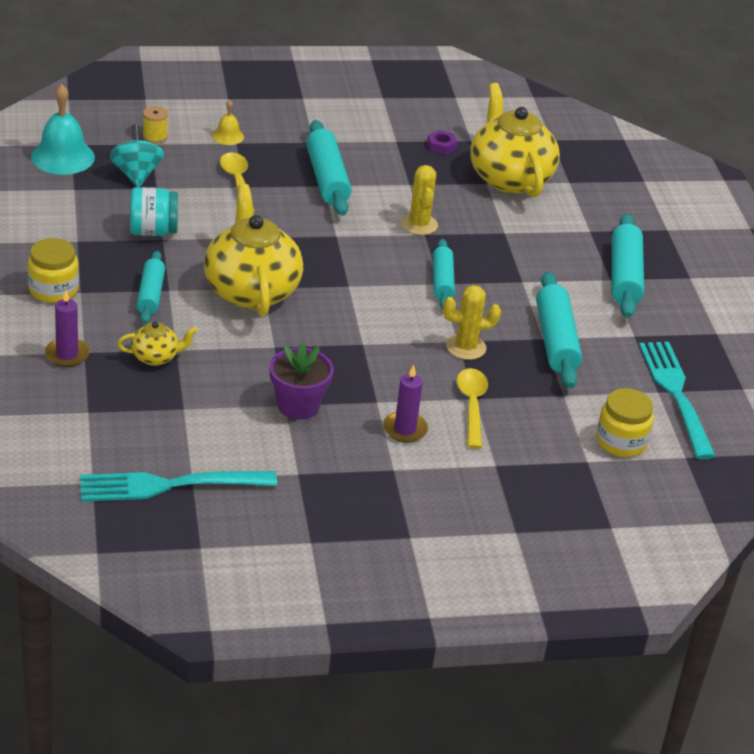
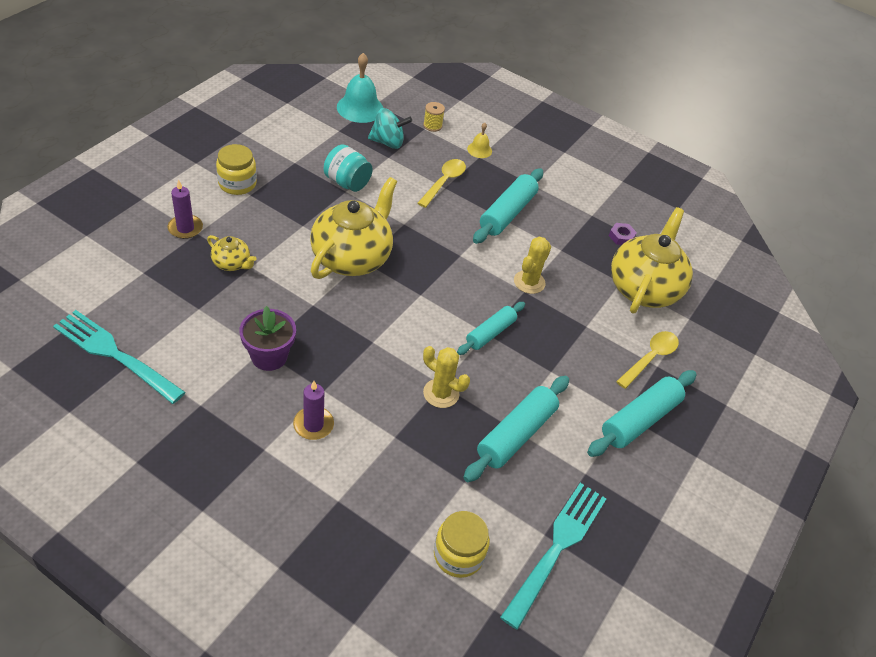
camera: 40 degrees right, 10 degrees up
(136, 174) = (388, 142): turquoise spinning top -> turquoise spinning top turned 60 degrees clockwise
(150, 295) = (287, 221): turquoise rolling pin -> none
(472, 406) = (384, 441): yellow spoon -> yellow spoon (650, 358)

